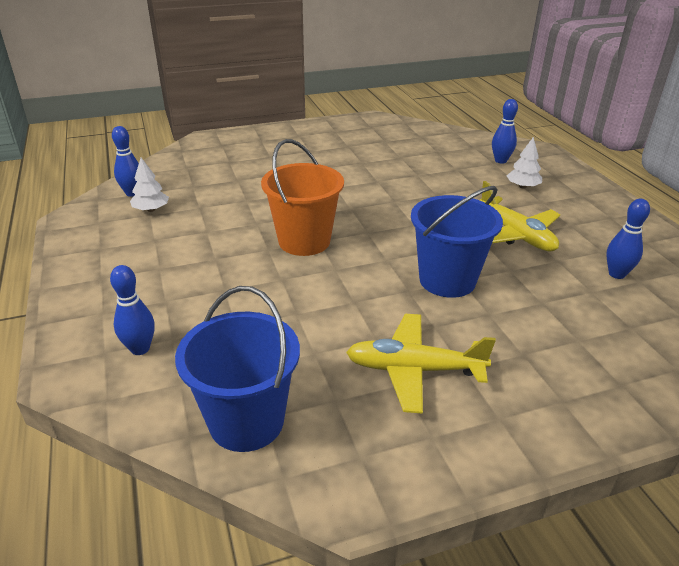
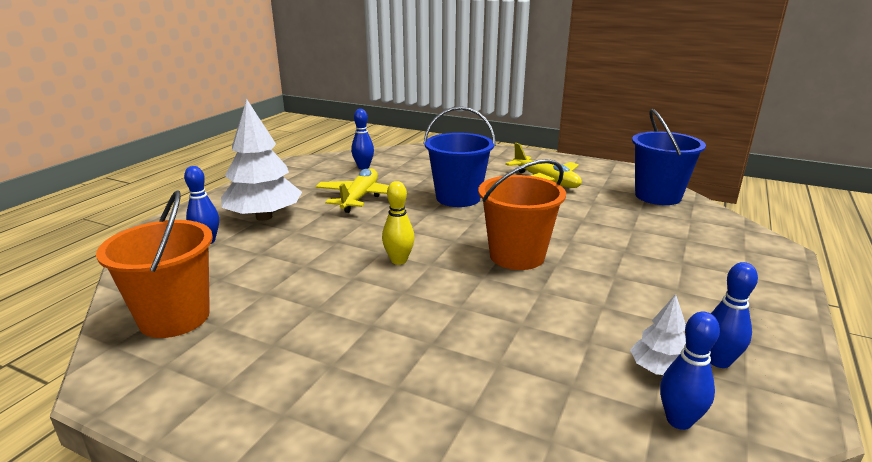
camera: 135 degrees left, 10 degrees down
(140, 349) = (714, 242): blue bowling pin -> blue bowling pin (718, 361)
(373, 201) = (399, 260): none -> yellow bowling pin
(409, 135) = (174, 318): none -> orange bucket
(522, 186) = (264, 217): white tree -> white tree, size x2.08

